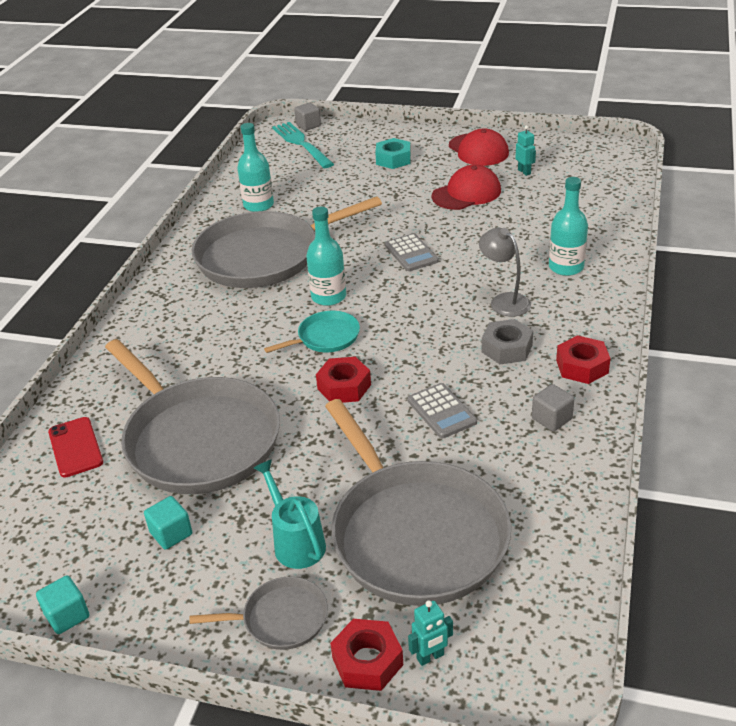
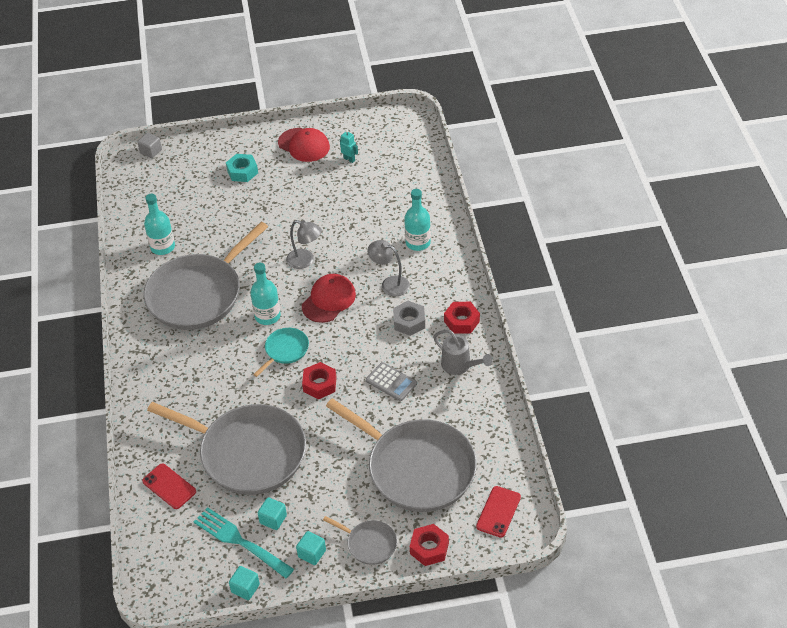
camera: 25 degrees left, 10 degrees up
(190, 601) = (312, 553): none -> turquoise cube
(280, 619) = (369, 544): grey pan -> grey pan turned 60 degrees clockwise
(296, 542) = (351, 497): turquoise watering can -> none
(301, 144) = (157, 173): turquoise fork -> turquoise fork (240, 541)
(411, 253) = (305, 261): grey calculator -> grey lamp
(430, 657) = (460, 533): turquoise robot -> none
(466, 193) = (317, 192): red cap -> red cap (329, 300)
(510, 645) = (498, 512): none -> red phone
(551, 419) = (459, 365): grey cube -> grey watering can

